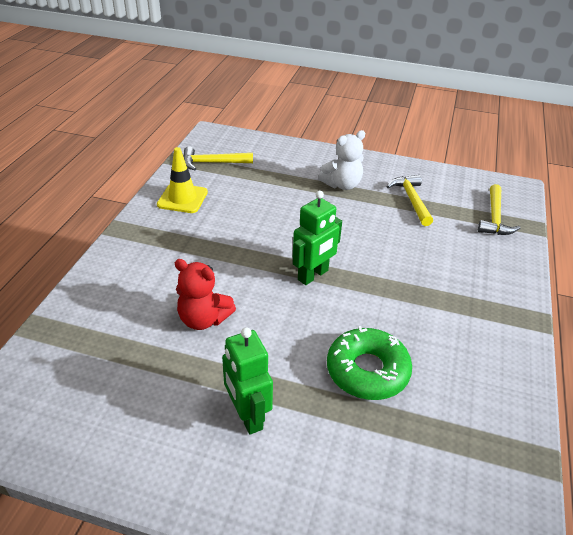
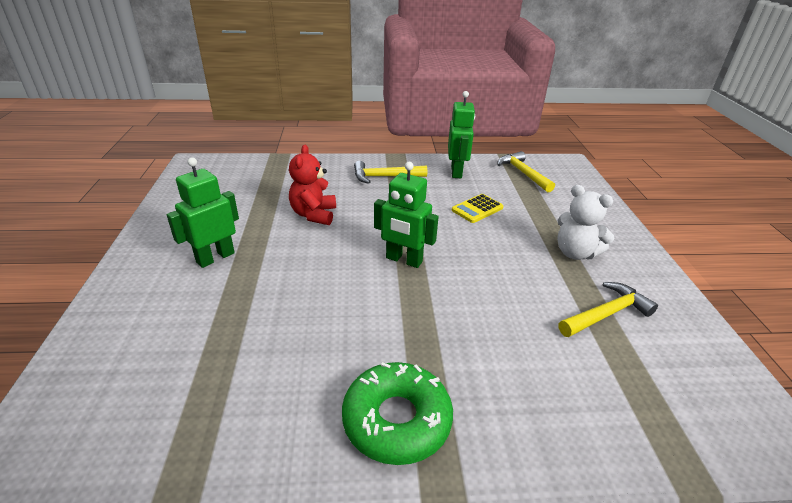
camera: 70 degrees right, 5 degrees down
(182, 198) = (456, 172): yellow traffic cone -> green robot
(256, 209) = (477, 209): none -> yellow calculator
(367, 371) = (284, 318): green donut -> green donut (396, 420)
(494, 217) = (659, 413): yellow hammer -> yellow hammer (385, 177)

